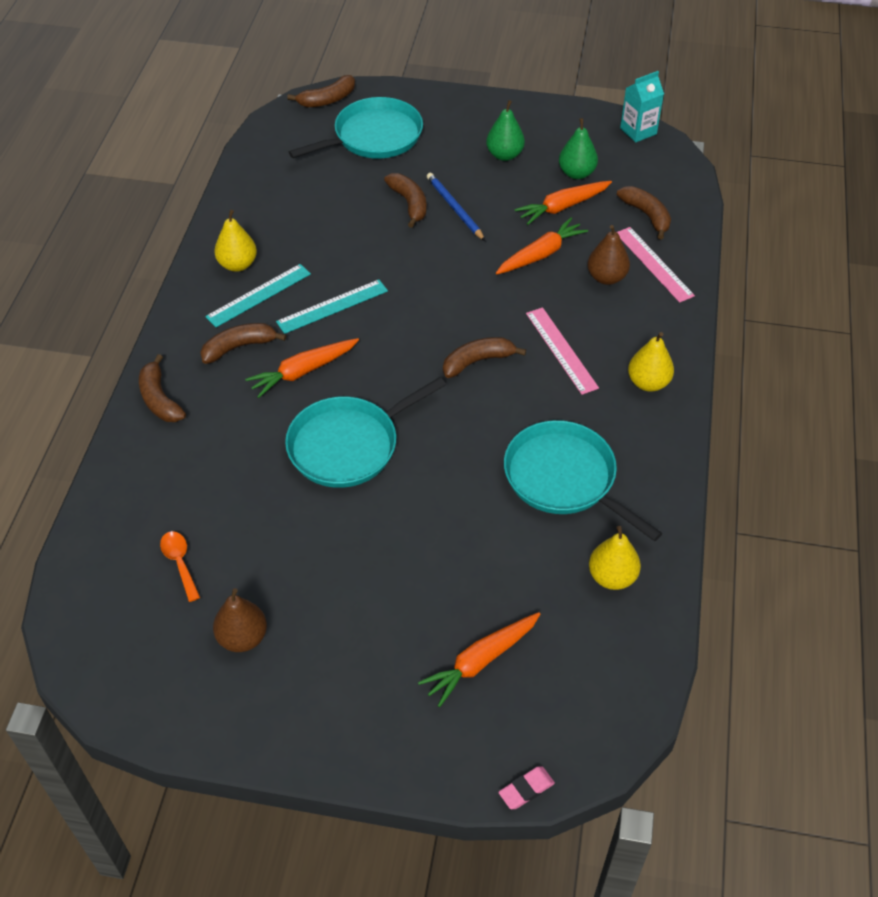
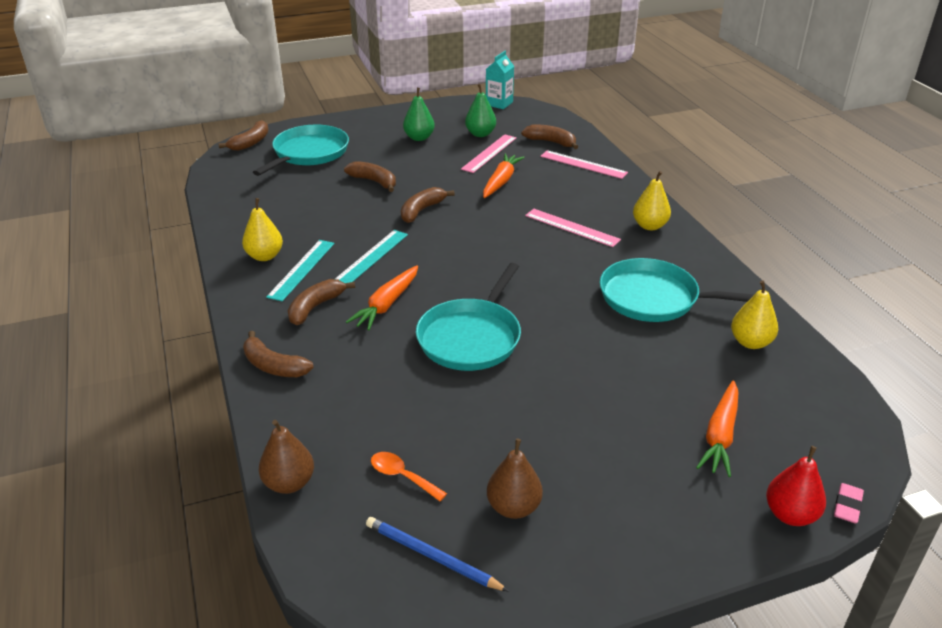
camera: 30 degrees left, 15 degrees down
(455, 208) = (412, 175): blue pencil -> blue pencil (432, 556)
(466, 769) = (790, 514): none -> red pear
(477, 361) = (519, 253): brown banana -> brown banana (421, 210)
(562, 207) = (489, 153): orange carrot -> pink ruler
(606, 277) = (559, 180): brown pear -> brown pear (289, 483)

